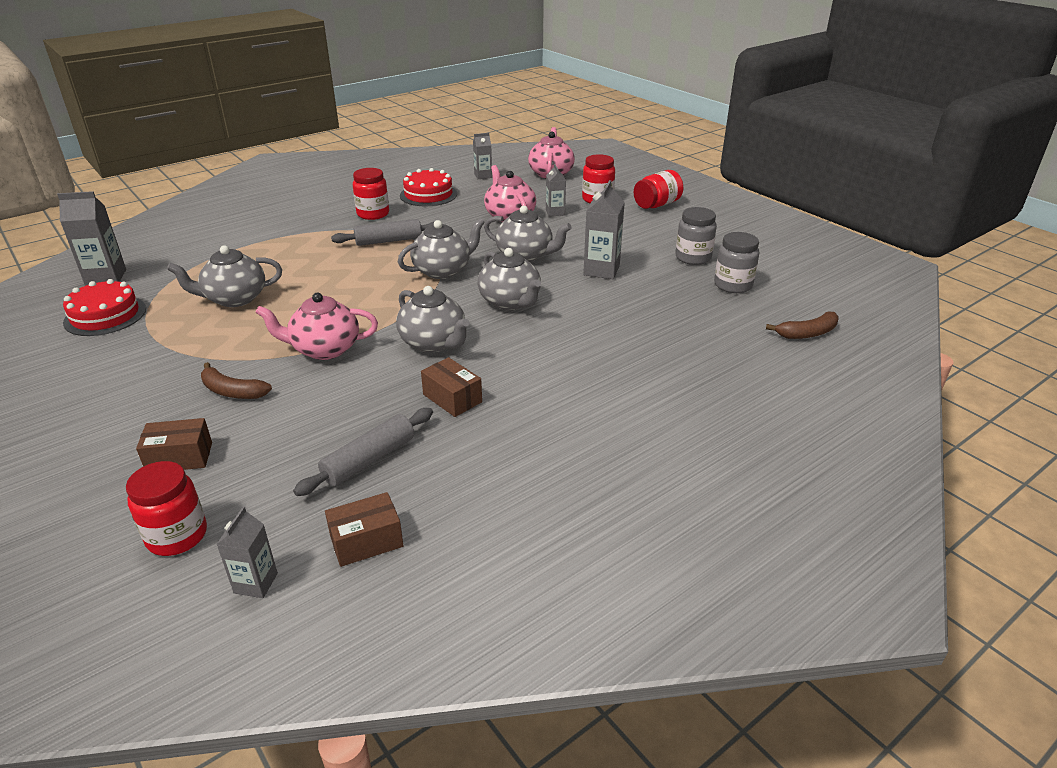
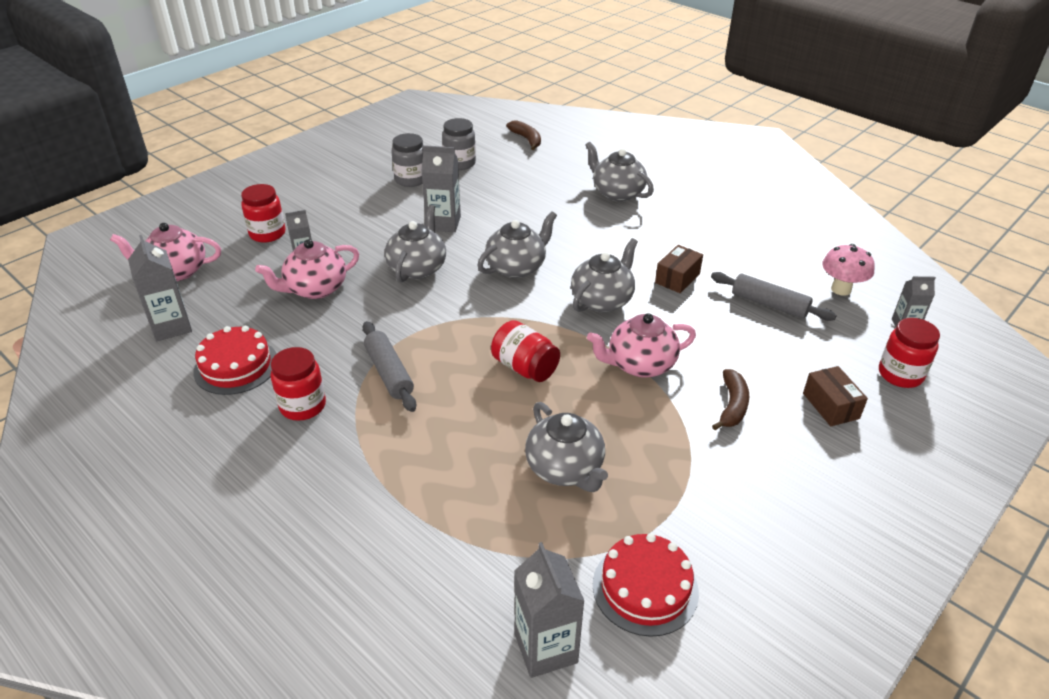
camera: 100 degrees left, 5 degrees up
(324, 349) = (640, 365): pink teapot -> pink teapot turned 90 degrees clockwise
(366, 541) = (841, 289): brown box -> pink mushroom
(443, 270) = (461, 317): grey teapot -> grey teapot (617, 193)
(483, 176) = (171, 327): grey carton -> grey carton, size x1.63
(657, 205) = (286, 198): red jar -> red jar (525, 367)

